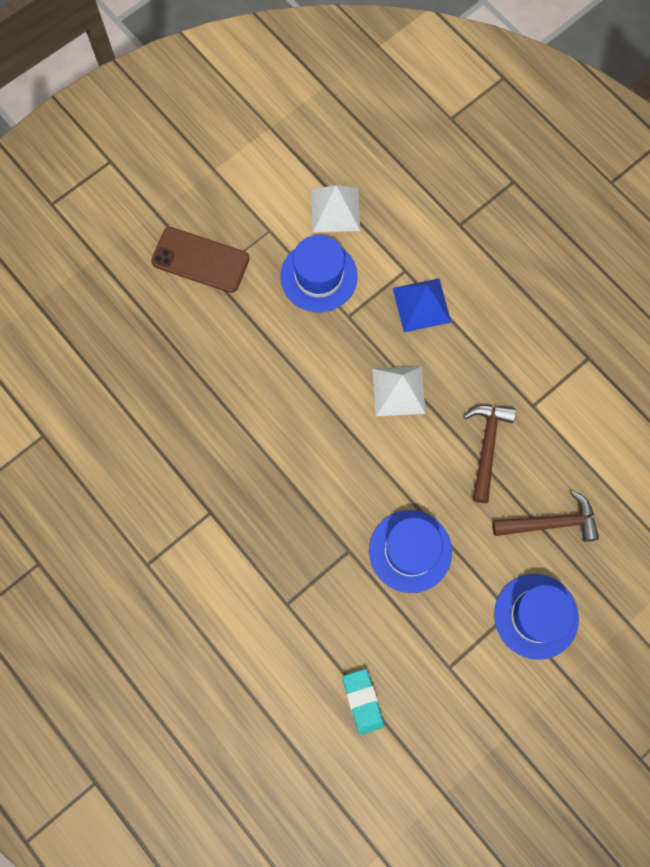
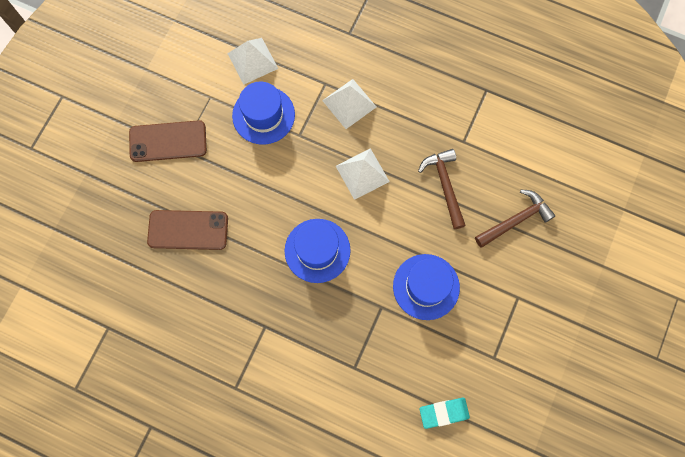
camera: 25 degrees left, 0 degrees up
(176, 368) = (188, 230): none -> brown phone
(362, 701) = (444, 413): turquoise eraser -> turquoise eraser turned 60 degrees counterclockwise
(421, 305) = (349, 103): blue pyramid -> white pyramid
(536, 616) = (537, 292): blue hat -> blue hat (317, 250)

